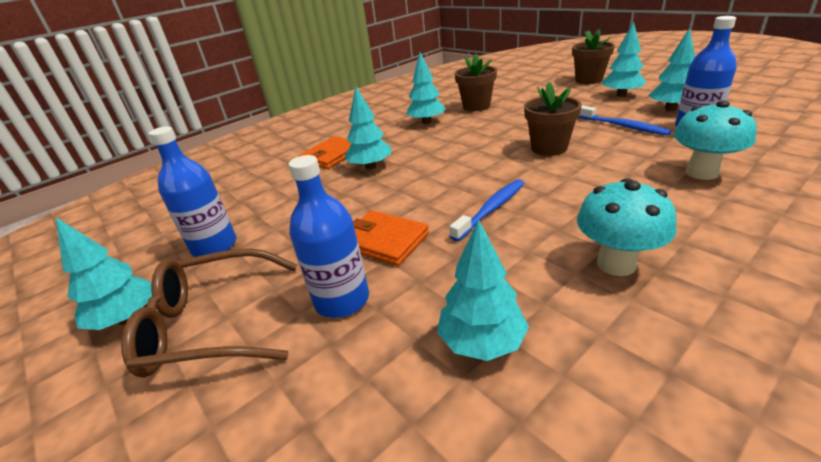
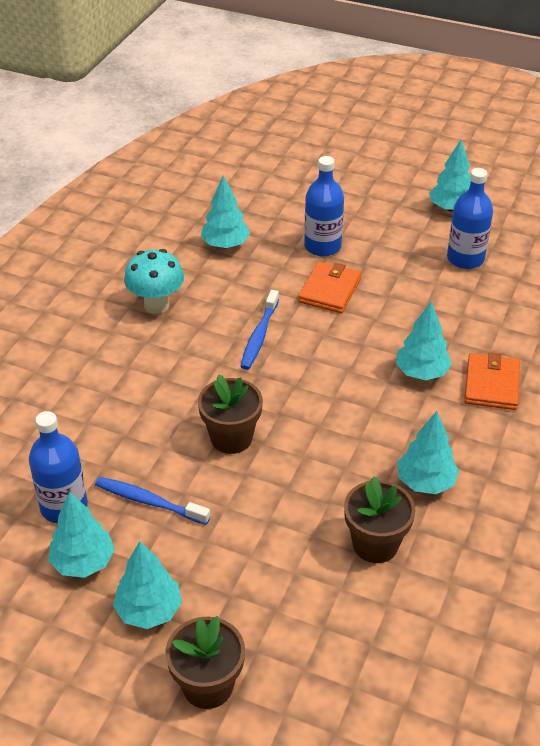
camera: 150 degrees right, 10 degrees up
(211, 325) = (390, 217): brown glasses -> none
(384, 240) = (329, 290): orange wallet -> orange wallet turned 75 degrees counterclockwise
(702, 173) = (79, 416): turquoise mushroom -> none

